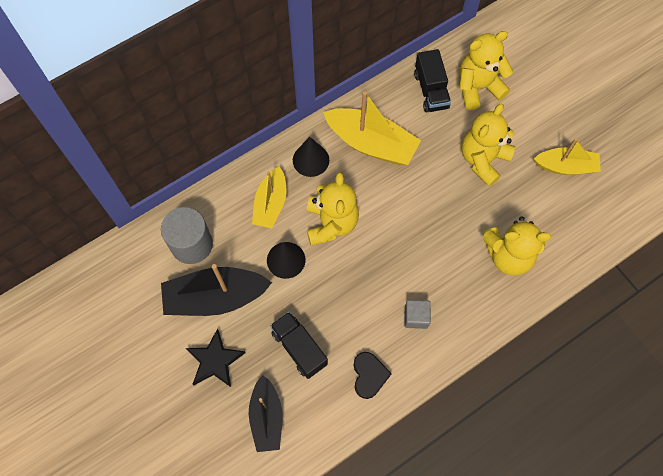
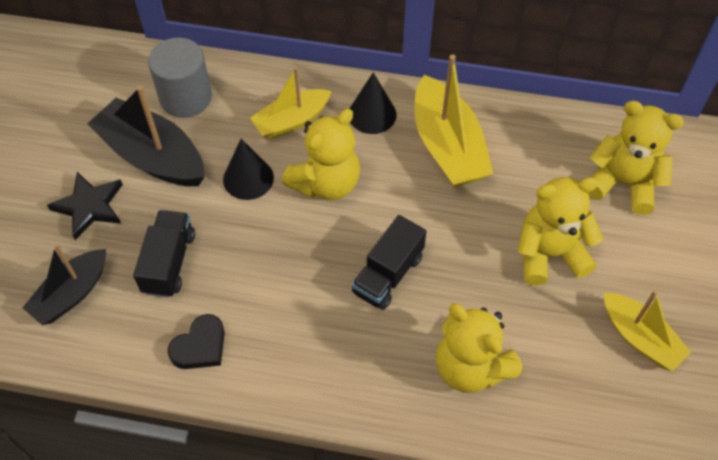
camera: 45 degrees right, 10 degrees down
(416, 317) = (306, 336): grey cube -> none
(431, 90) = (566, 147): black truck -> black truck (388, 274)

